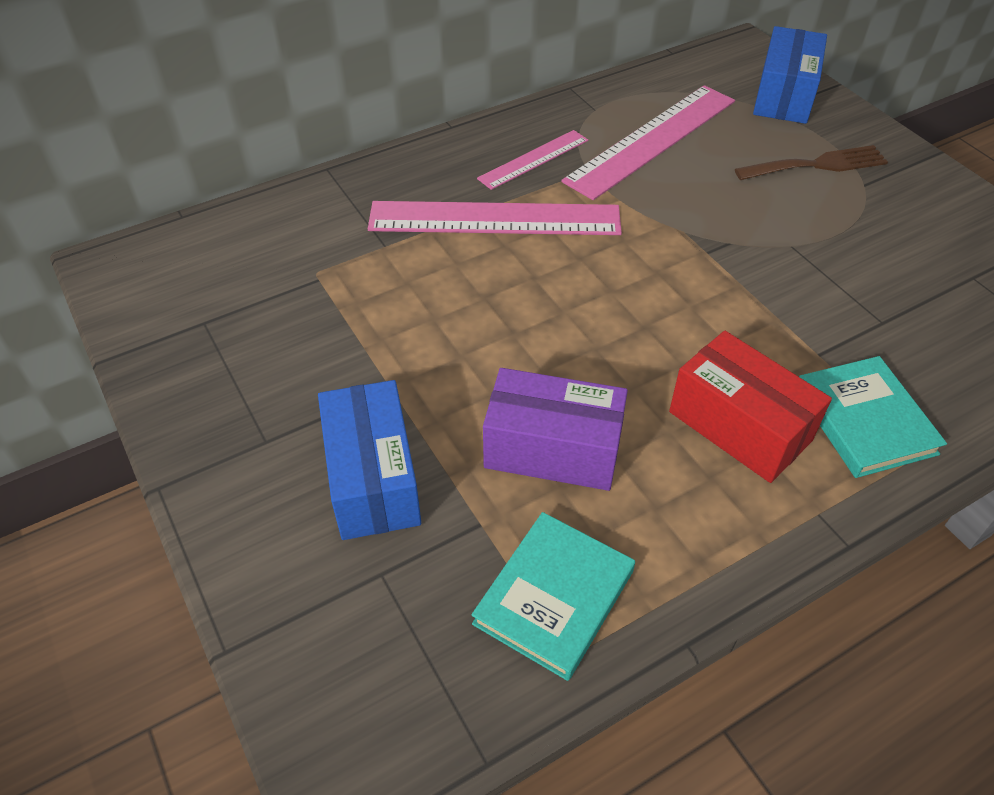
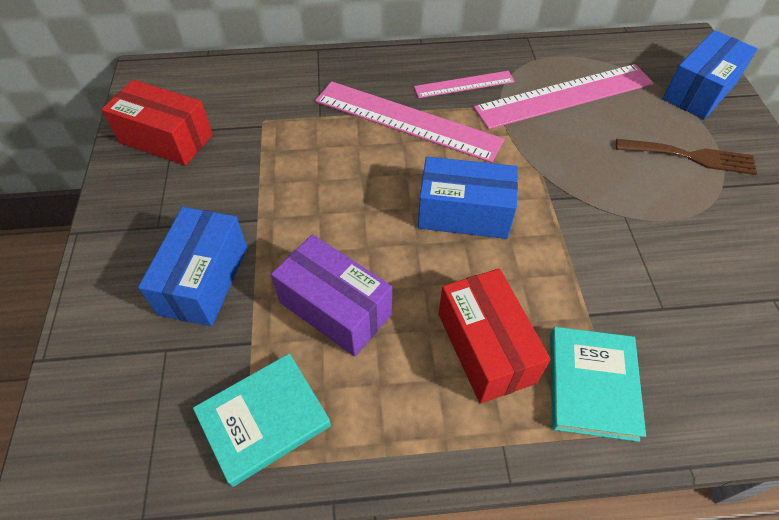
camera: 25 degrees right, 5 degrees up
(200, 334) = (166, 139): none -> red box
(626, 298) = (464, 213): none -> blue box

